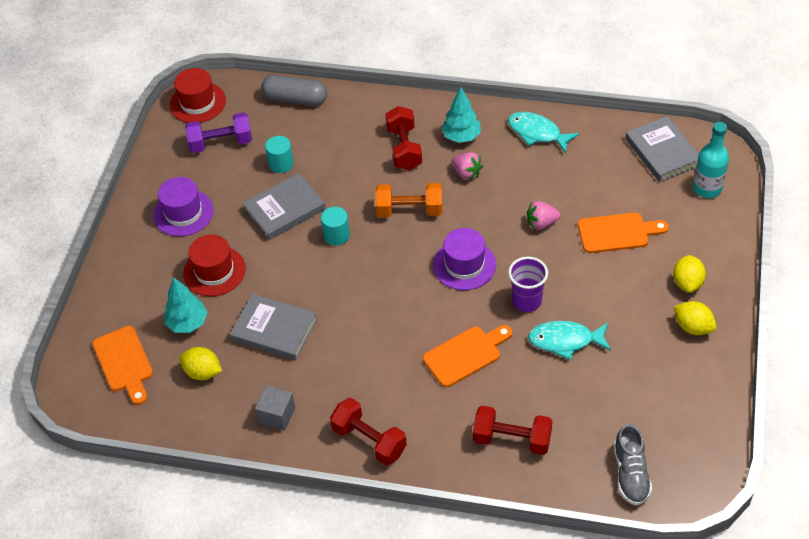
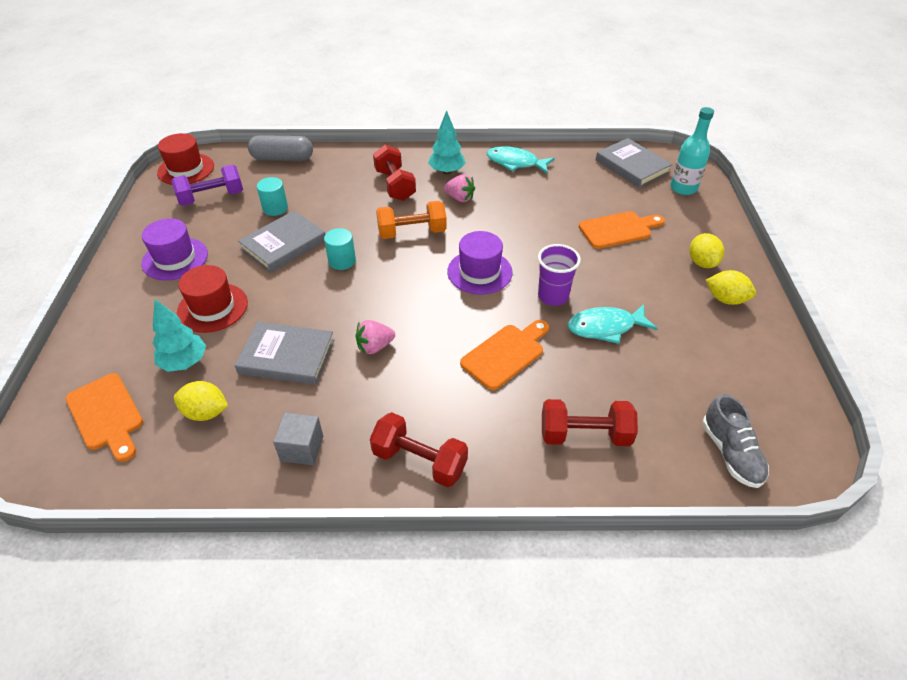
camera: 15 degrees left, 5 degrees down
(541, 223) = (544, 230): pink strawberry -> pink strawberry (375, 347)

